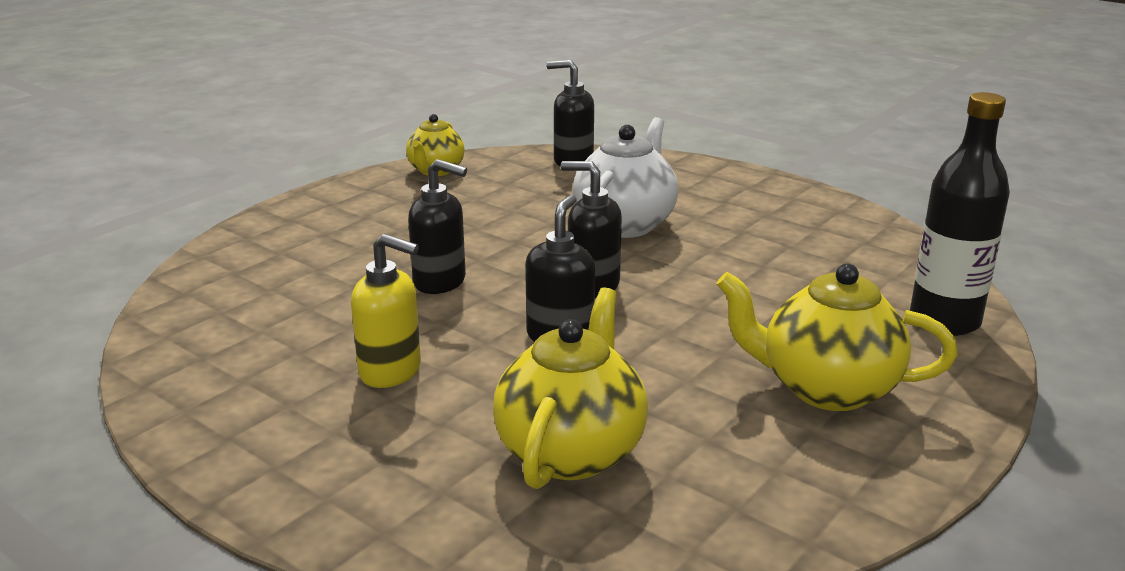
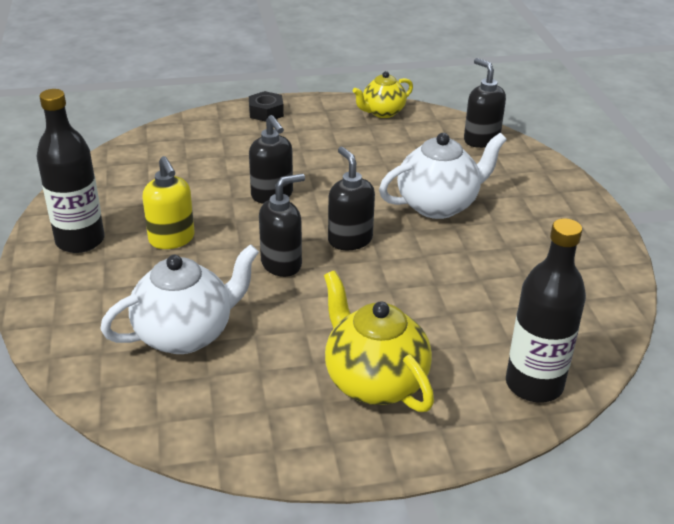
camera: 40 degrees right, 10 degrees up
(264, 428) = (80, 240): none -> black bottle
(299, 213) = (266, 112): none -> black nut
(571, 451) = (186, 334): yellow teapot -> white teapot

